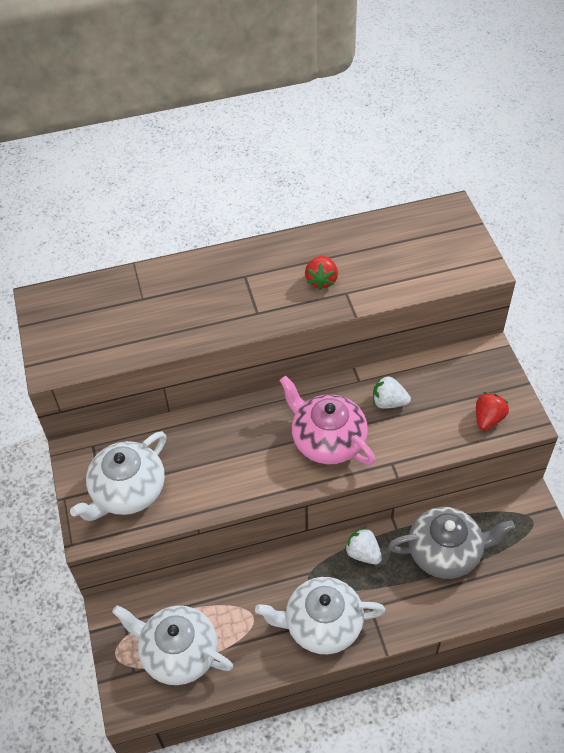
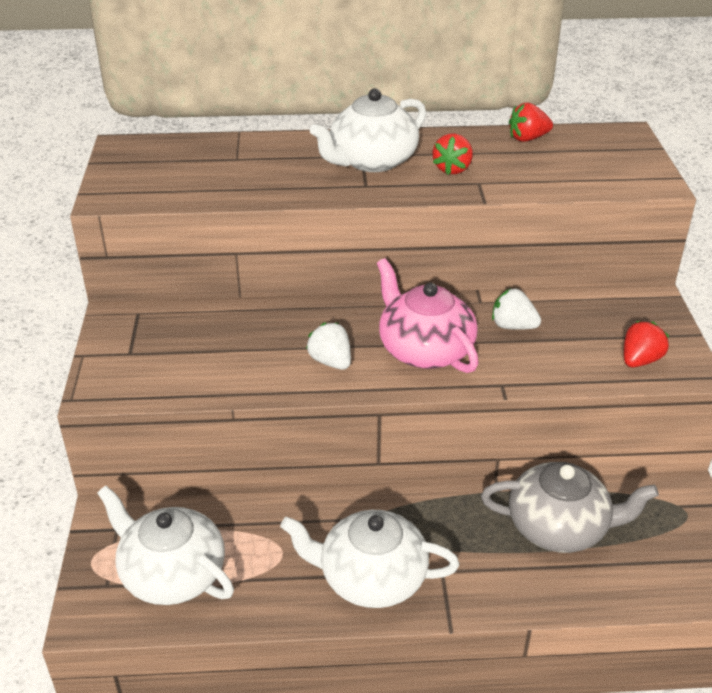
camera: 10 degrees right, 15 degrees down
(127, 491) = (160, 360): white teapot -> white teapot (372, 161)
(363, 553) = (447, 509): white strawberry -> white strawberry (331, 361)
(374, 230) = (527, 138): none -> red strawberry

